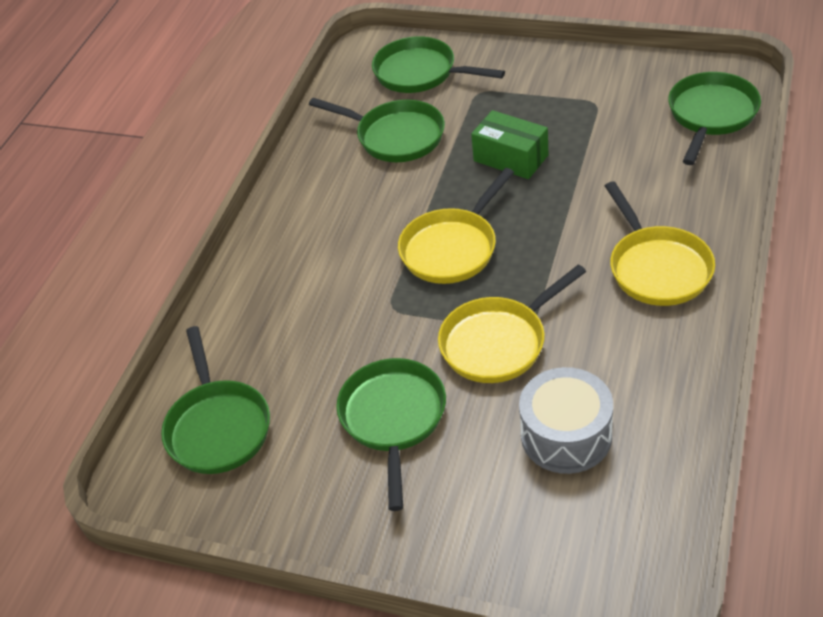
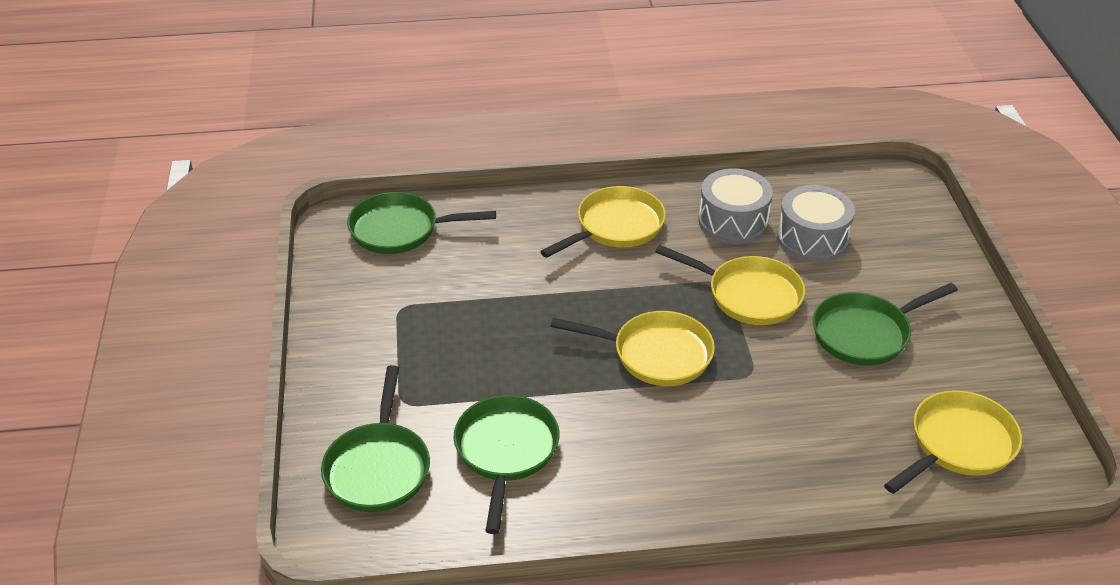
camera: 120 degrees left, 5 degrees down
(218, 427) = (958, 444): green pan -> yellow pan
(510, 158) = (509, 347): green box -> none
(628, 371) = (733, 221): none -> grey drum

